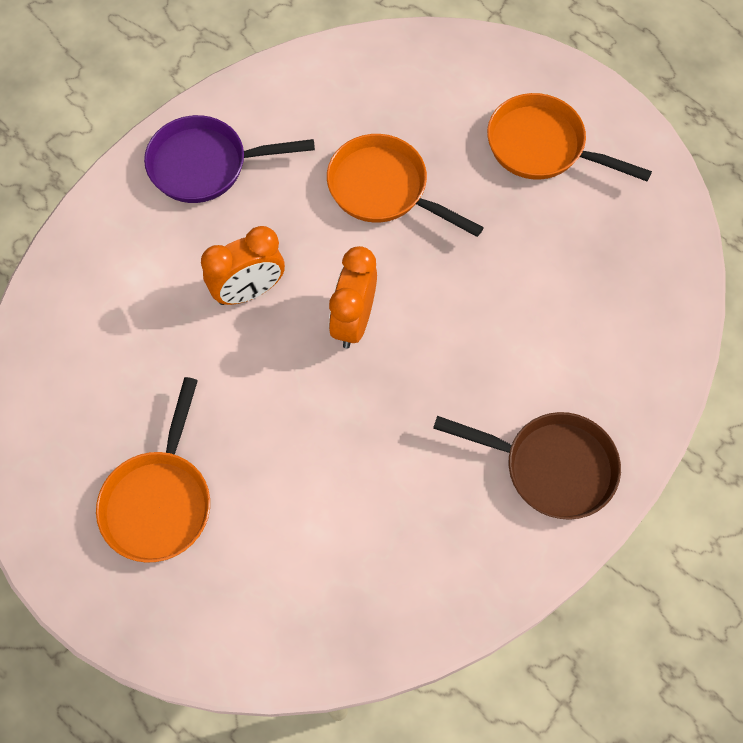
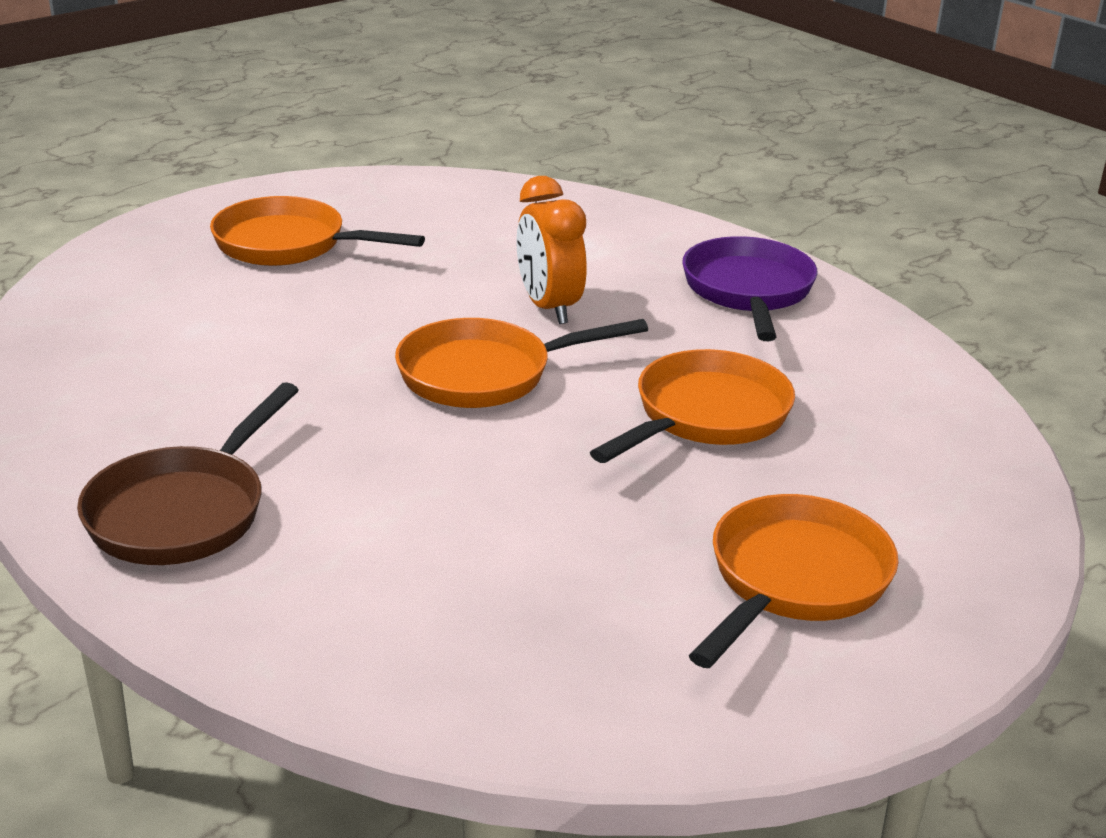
camera: 95 degrees right, 35 degrees down
(353, 321) = (484, 374): orange clock -> orange pan

